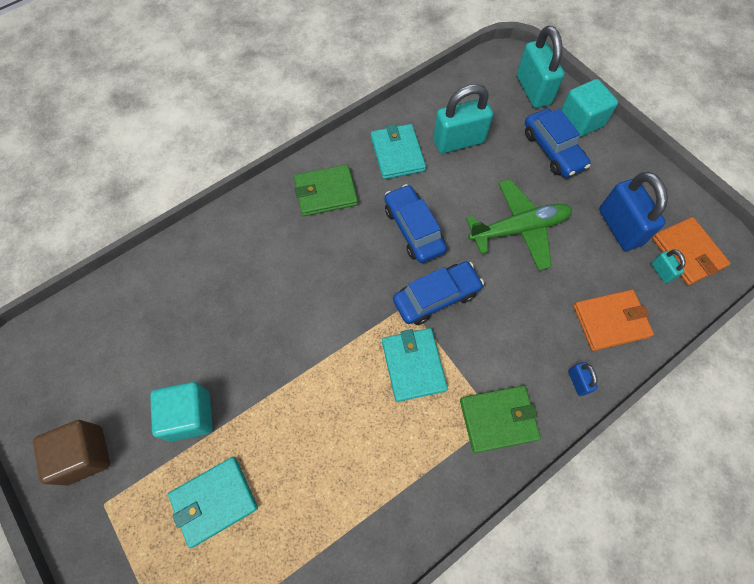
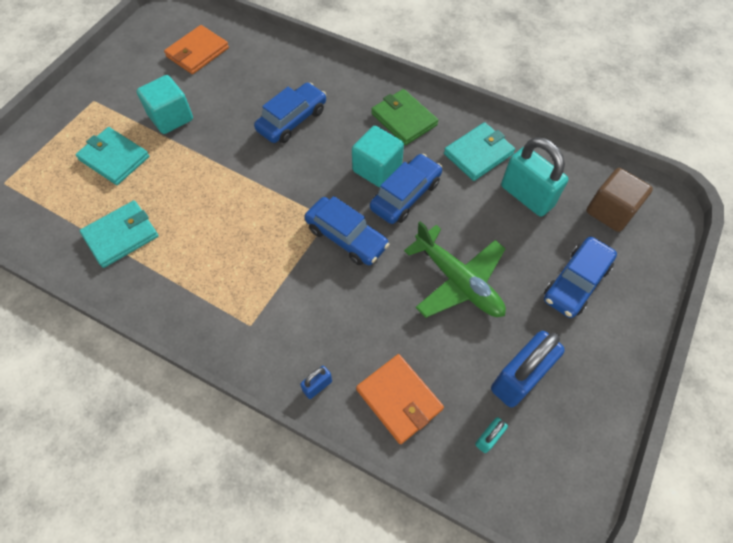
camera: 65 degrees right, 5 degrees down
(85, 455) = (122, 76): brown cube -> brown cube (610, 211)
(269, 290) = (292, 120): none -> blue car
(413, 365) = (273, 243): turquoise wallet -> turquoise wallet (121, 235)
(498, 419) = (251, 327): green wallet -> none
(533, 90) = (641, 239): turquoise padlock -> none
(581, 120) = (635, 298): turquoise cube -> turquoise cube (377, 169)
(687, 252) = (530, 462): orange wallet -> orange wallet (197, 52)

